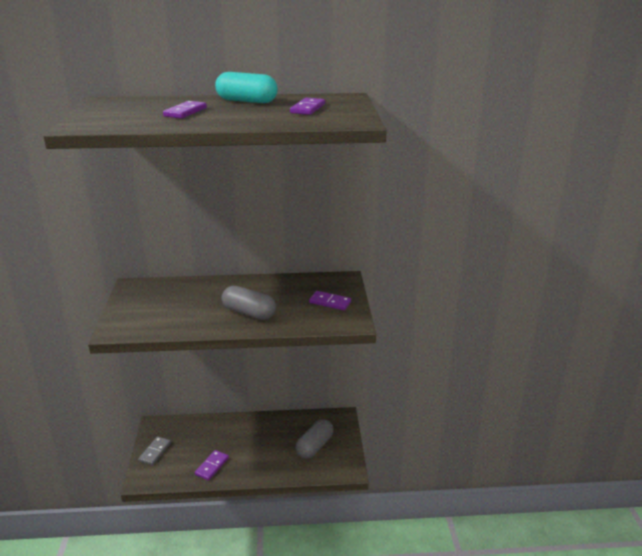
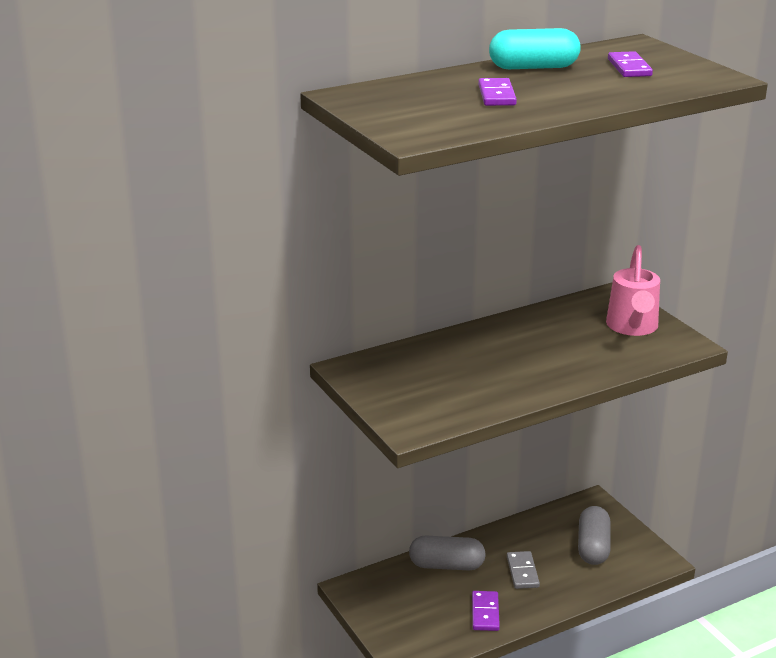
camera: 25 degrees left, 0 degrees up
(155, 452) = (388, 621): grey domino -> grey domino (522, 572)
(249, 313) = (552, 364): grey capsule -> grey capsule (446, 565)
(330, 302) = (632, 327): purple domino -> pink watering can

